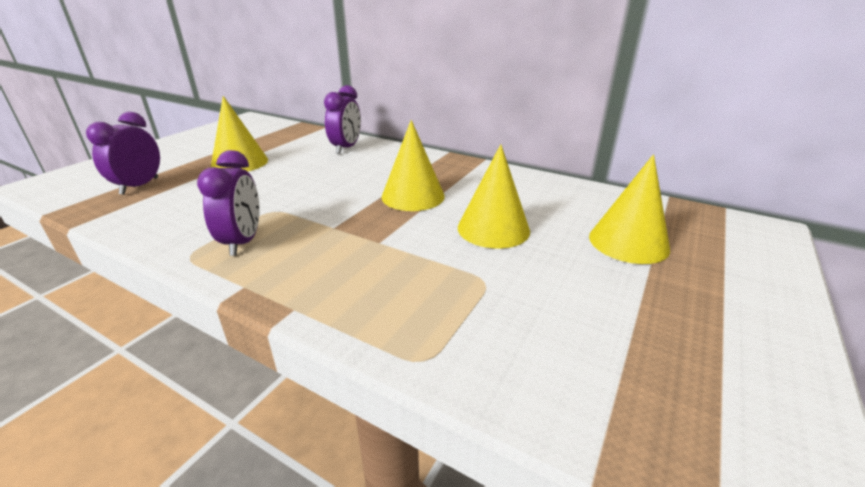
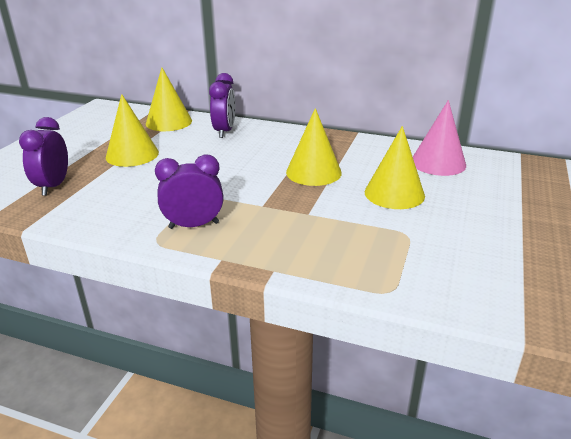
camera: 10 degrees left, 0 degrees up
(243, 242) = (194, 225): purple clock -> purple clock turned 90 degrees counterclockwise
(562, 198) = (438, 163): none -> pink cone
(628, 242) = (501, 194): yellow cone -> yellow cone (169, 122)

